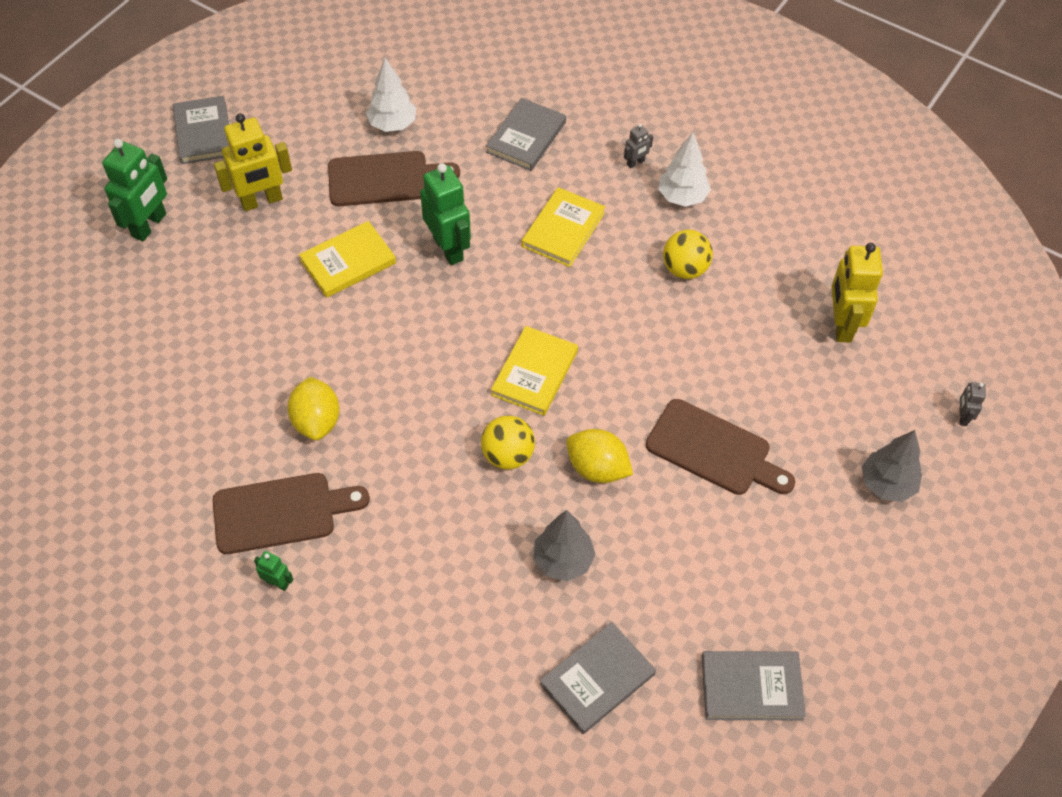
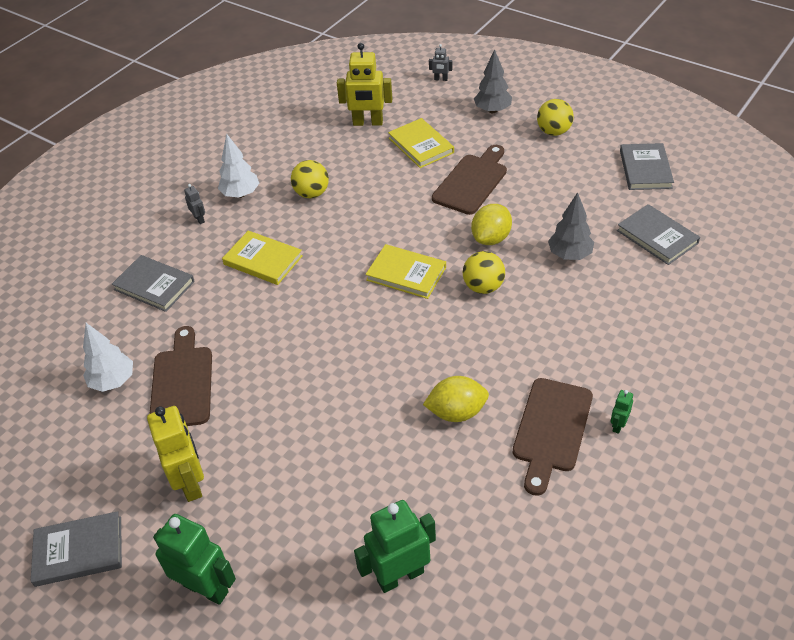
camera: 85 degrees left, 10 degrees down
(281, 513) = (551, 429): brown cutting board -> brown cutting board turned 150 degrees counterclockwise
(348, 262) = (279, 403): yellow book -> yellow book (421, 145)
(448, 248) = (273, 332): green robot -> green robot (400, 576)
(838, 566) = (553, 132): none -> yellow ball

